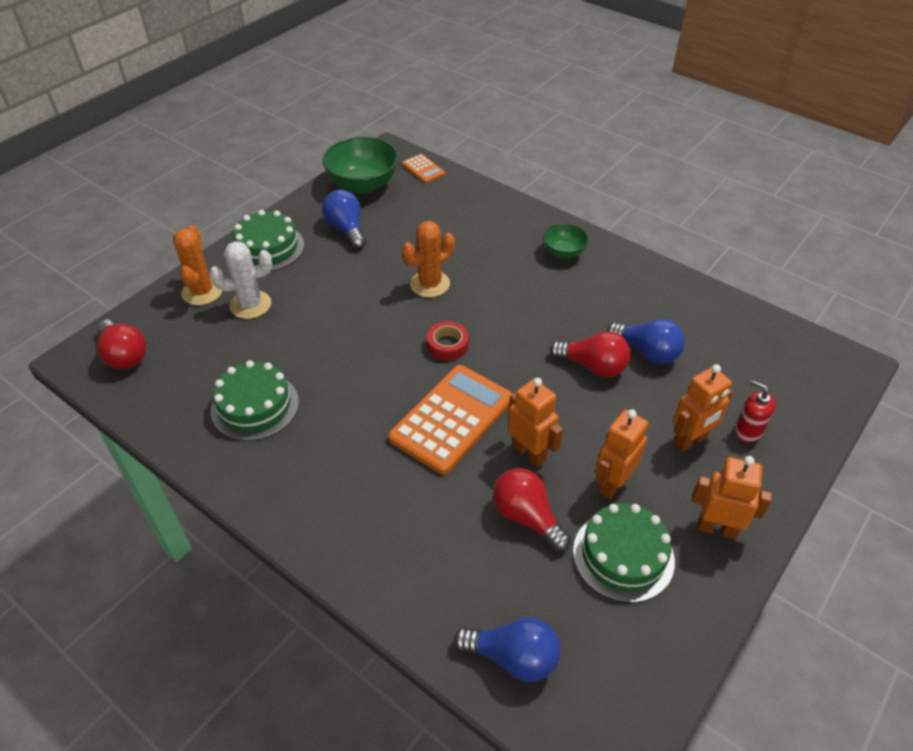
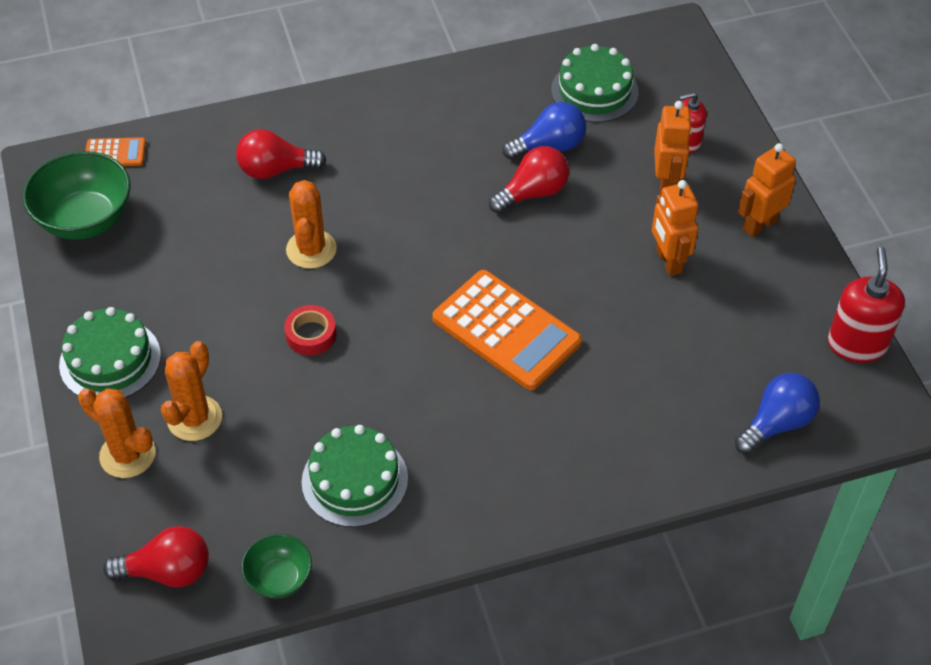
camera: 55 degrees left, 5 degrees up
(250, 305) = (194, 418): white cactus -> orange cactus
(346, 229) = (151, 274): blue light bulb -> none
(447, 345) = (410, 282): red tape -> red tape (311, 335)
(451, 419) = (506, 330): orange calculator -> orange calculator turned 150 degrees clockwise
(526, 517) = (656, 339): red light bulb -> red light bulb (275, 170)
(529, 453) = (592, 297): orange robot -> none
(563, 252) = (367, 121): green bowl -> green bowl (279, 578)
(623, 555) = (739, 298): green cake -> green cake (594, 91)
(660, 681) = (857, 344): none -> red soap dispenser

